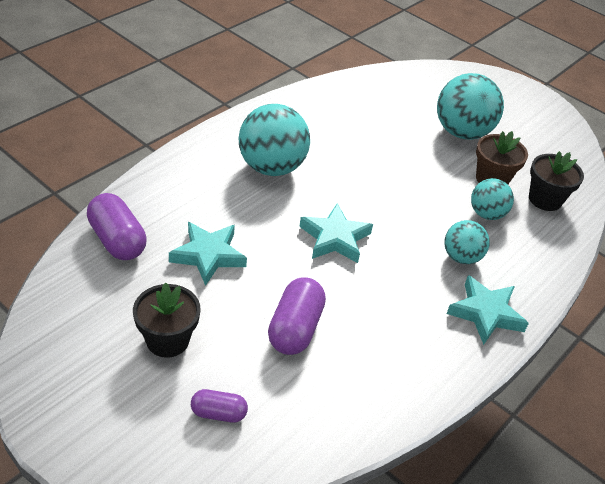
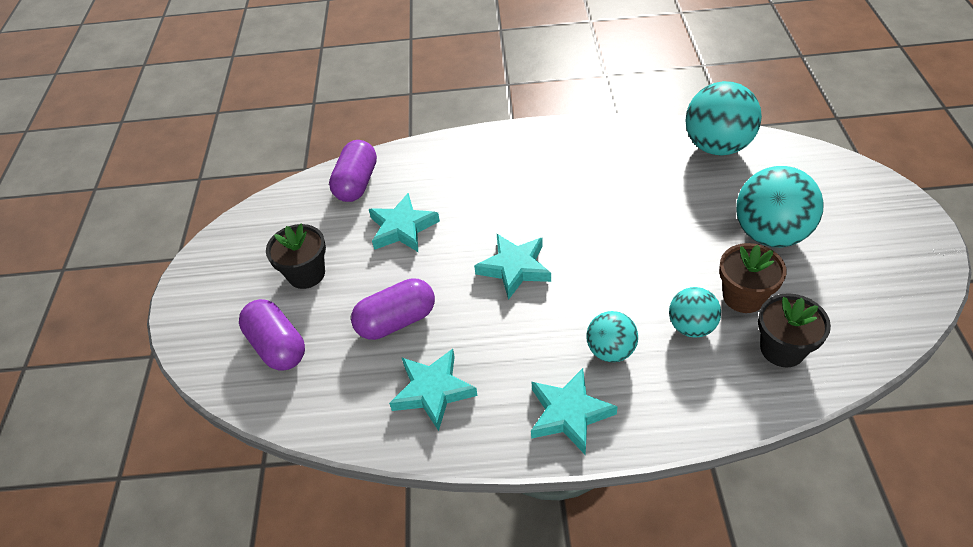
camera: 55 degrees right, 5 degrees up
(218, 413) = (277, 346): purple capsule -> purple capsule, size x1.72
(271, 167) = (534, 181): turquoise ball -> turquoise ball (716, 146)
(385, 360) = (433, 391): none -> turquoise star

